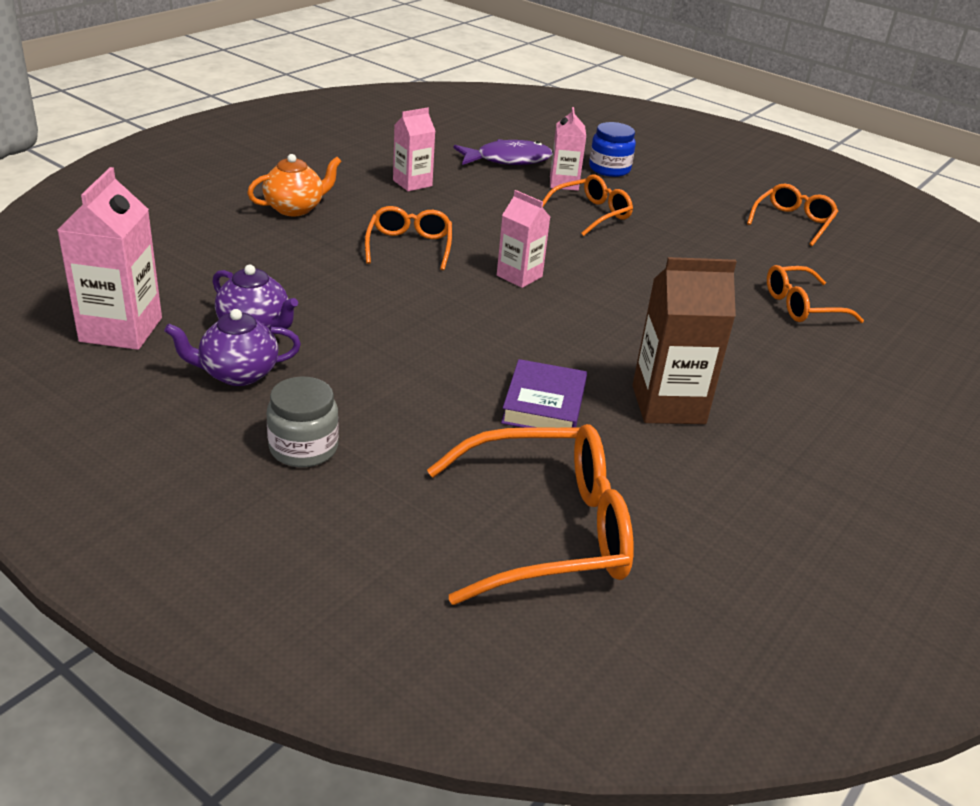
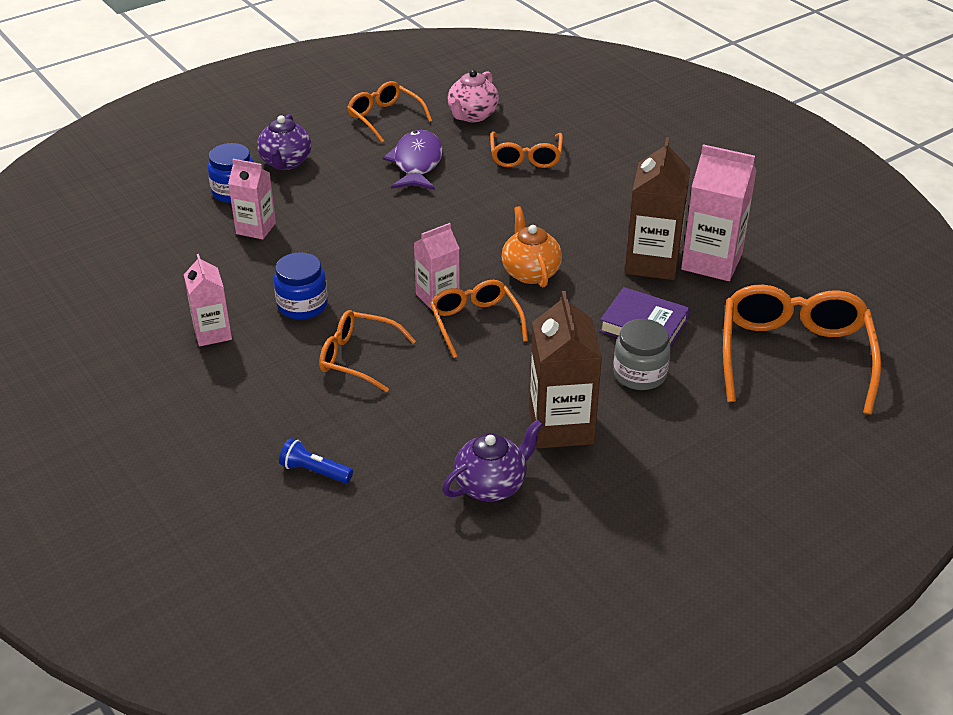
camera: 70 degrees left, 5 degrees up
(121, 330) = (474, 586): pink carton -> pink carton (711, 262)
(238, 374) = (570, 503): purple teapot -> purple teapot (285, 162)
(255, 243) = (314, 471): none -> blue flashlight
(295, 208) = (241, 431): orange teapot -> orange teapot (530, 272)
(303, 448) = (687, 471): grey jar -> grey jar (639, 374)
(351, 360) = (561, 426): none -> brown carton
(469, 214) = (302, 305): none -> blue jar
(508, 160) = (183, 254): purple fish -> purple fish (417, 163)
(591, 214) = (329, 226): orange glasses -> orange glasses (475, 323)
(848, 268) = (472, 115): none -> pink teapot

